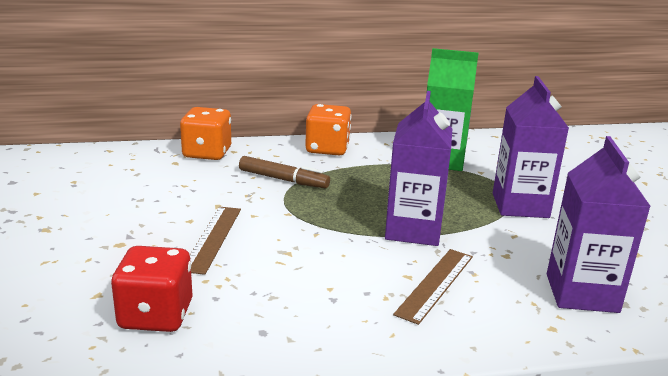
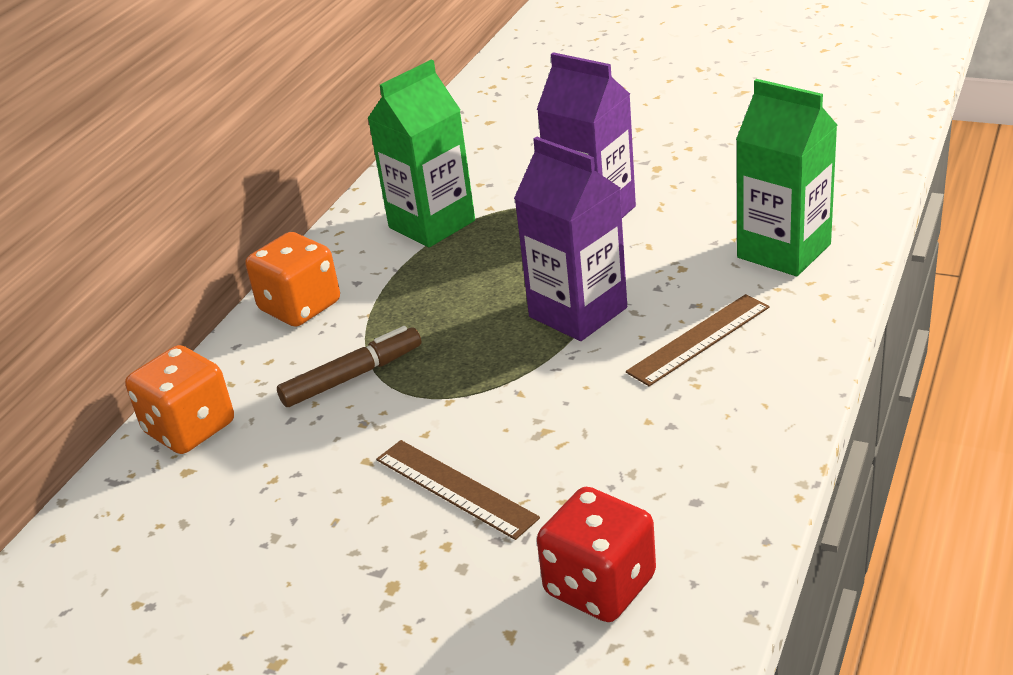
camera: 50 degrees left, 10 degrees up
(435, 284) = (699, 339): brown ruler -> brown ruler turned 75 degrees clockwise
(581, 293) = (784, 251): purple carton -> green carton

